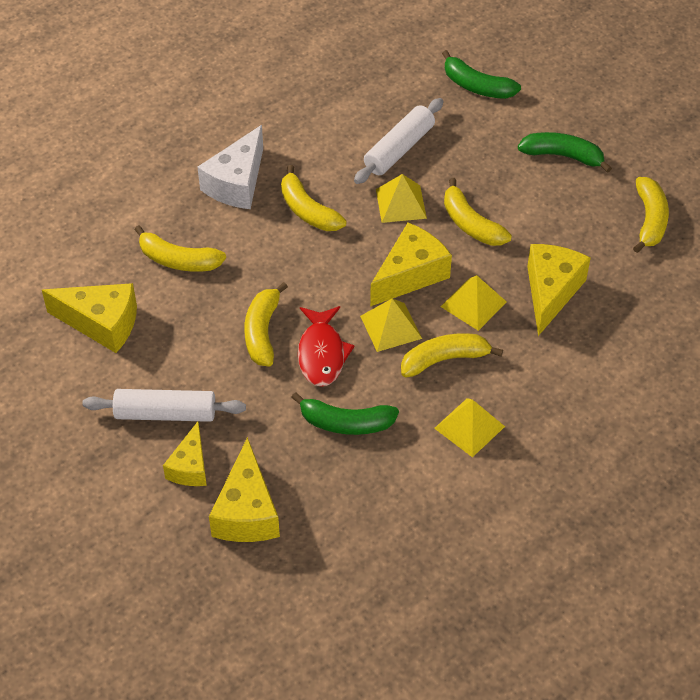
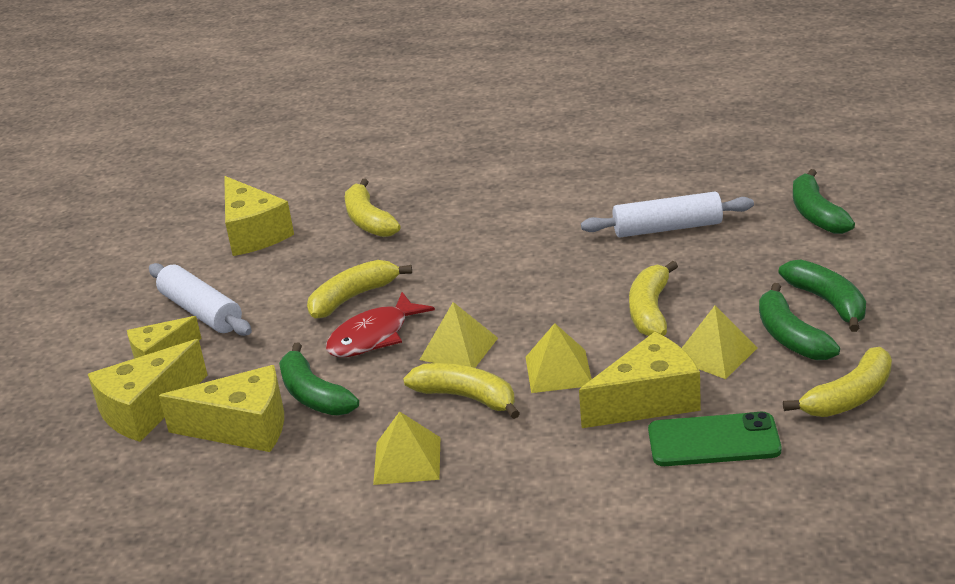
camera: 50 degrees right, 20 degrees down
(237, 183) = (492, 192): white cheese -> none
(308, 210) = (520, 235): yellow banana -> none
(401, 203) = (608, 266): yellow pyramid -> yellow pyramid (715, 353)
(410, 275) = (535, 320): yellow cheese -> yellow cheese (242, 428)
(572, 195) = (790, 336): none -> green banana
(617, 296) = (713, 441): none -> green phone

